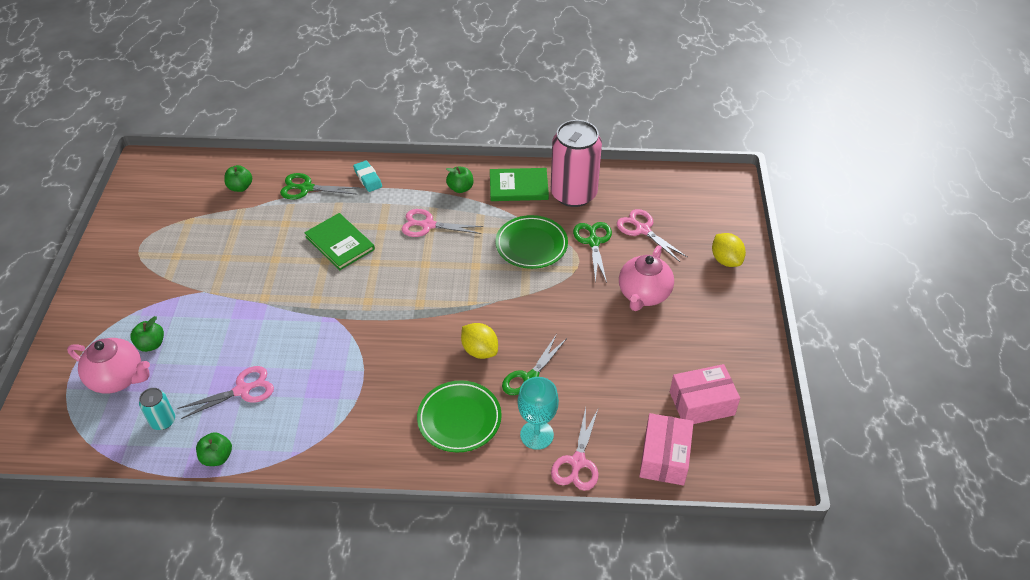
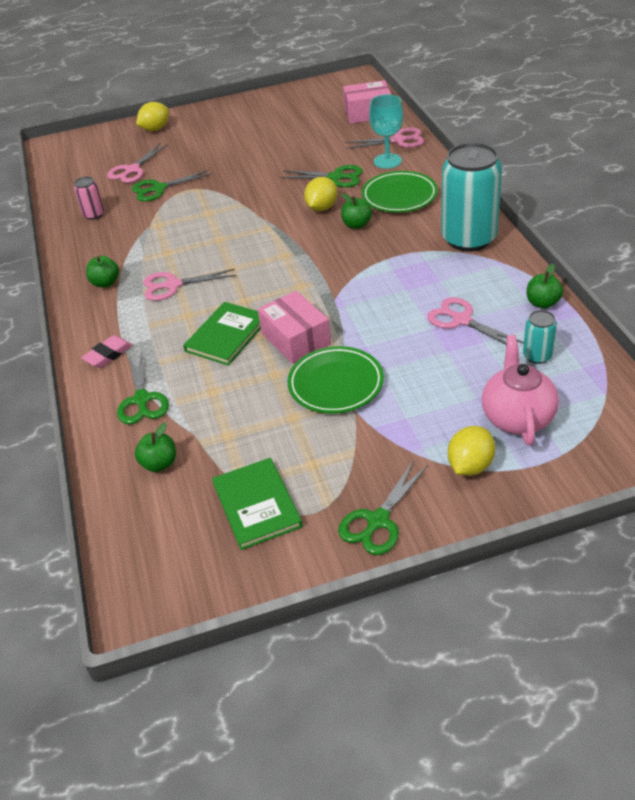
camera: 105 degrees left, 5 degrees down
(103, 333) = (470, 465): none -> yellow lemon
(106, 273) = (378, 521): none -> green scissors
(151, 344) = (456, 414): green apple -> green apple (356, 225)
(347, 445) = (468, 239): none -> turquoise can
(368, 178) = (108, 355): turquoise eraser -> pink eraser
(428, 225) = (173, 285): pink scissors -> pink scissors turned 90 degrees clockwise
(518, 186) = (92, 248): green book -> green book (257, 505)
(531, 245) = (176, 218): green plate -> green plate (336, 384)
(573, 194) = (94, 214): pink can -> pink can, size x0.45
(643, 295) = (213, 153): pink teapot -> none
(701, 403) = (310, 110): pink box -> pink box (296, 339)

